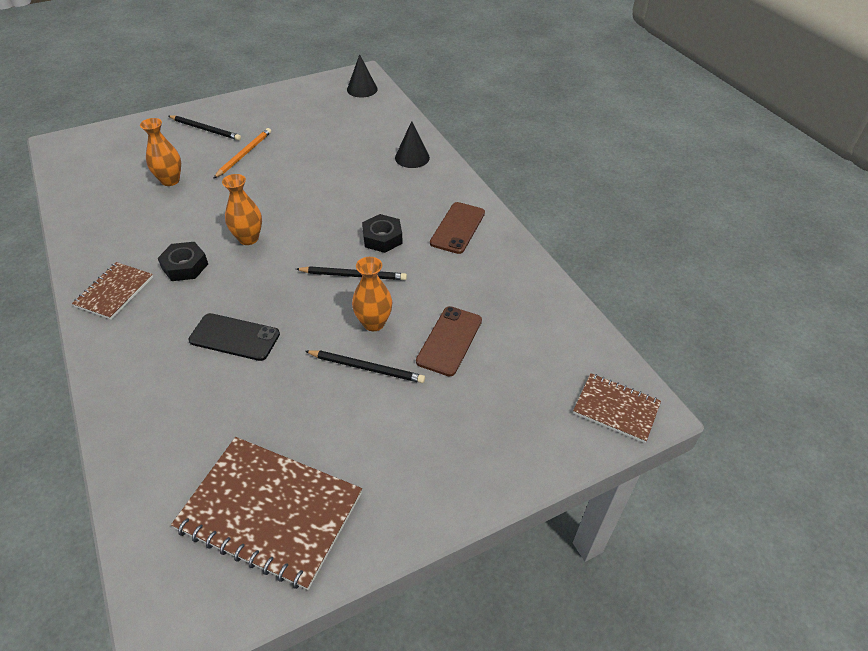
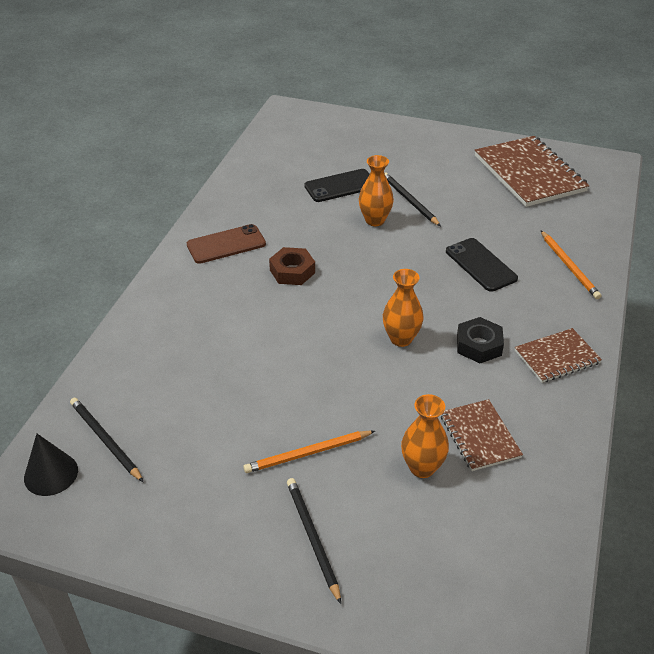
camera: 135 degrees left, 5 degrees down
(144, 390) = (569, 266): none -> orange pencil
(353, 275) = (350, 257): black pencil -> black pencil (105, 440)
(382, 238) = (292, 271): black nut -> brown nut
(412, 157) = (156, 330): black cone -> none
(449, 341) = (340, 186): brown phone -> black phone
(616, 409) = (300, 117): brown notebook -> brown notebook (480, 436)

